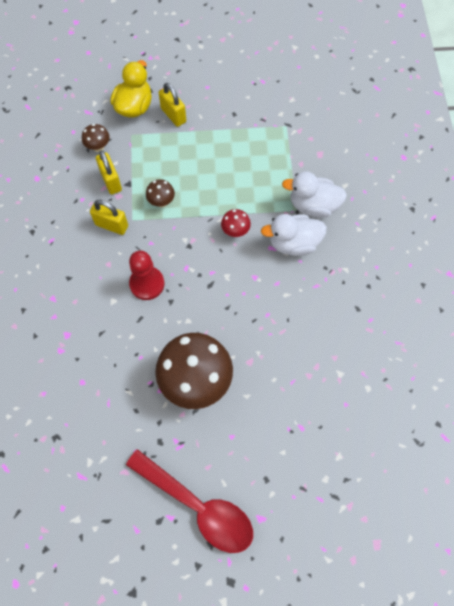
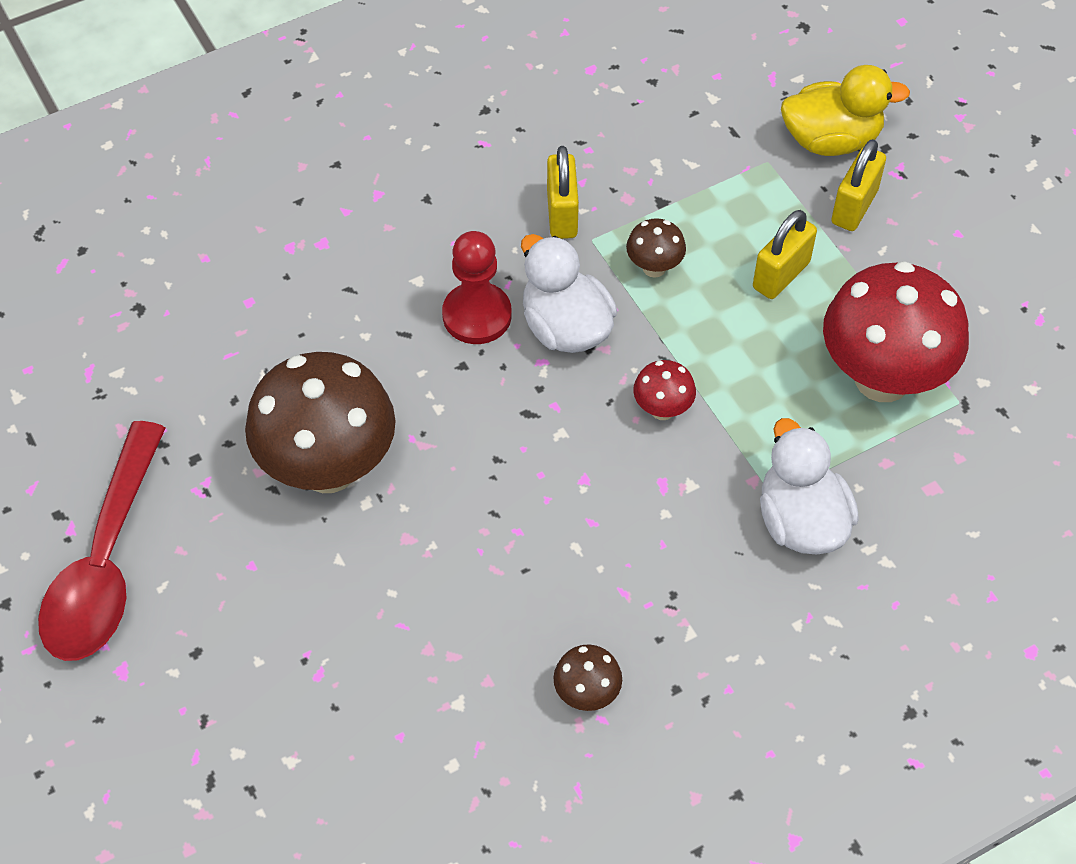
camera: 65 degrees right, 10 degrees down
(98, 147) = (708, 126): brown mushroom -> brown mushroom (587, 694)
(111, 181) = (650, 174): yellow padlock -> yellow padlock (781, 275)
(262, 146) = (882, 378): none -> red mushroom
(293, 243) = (694, 518): white duck -> white duck (565, 327)

